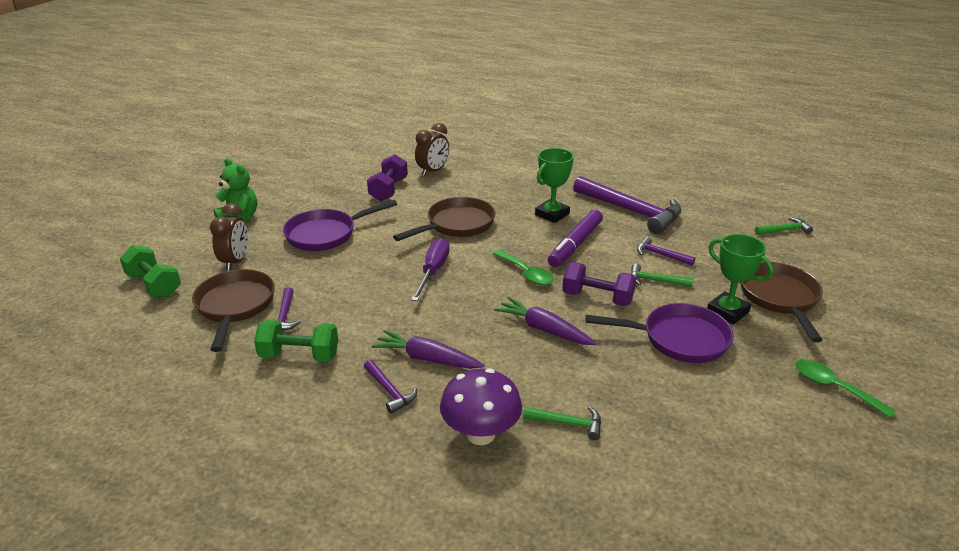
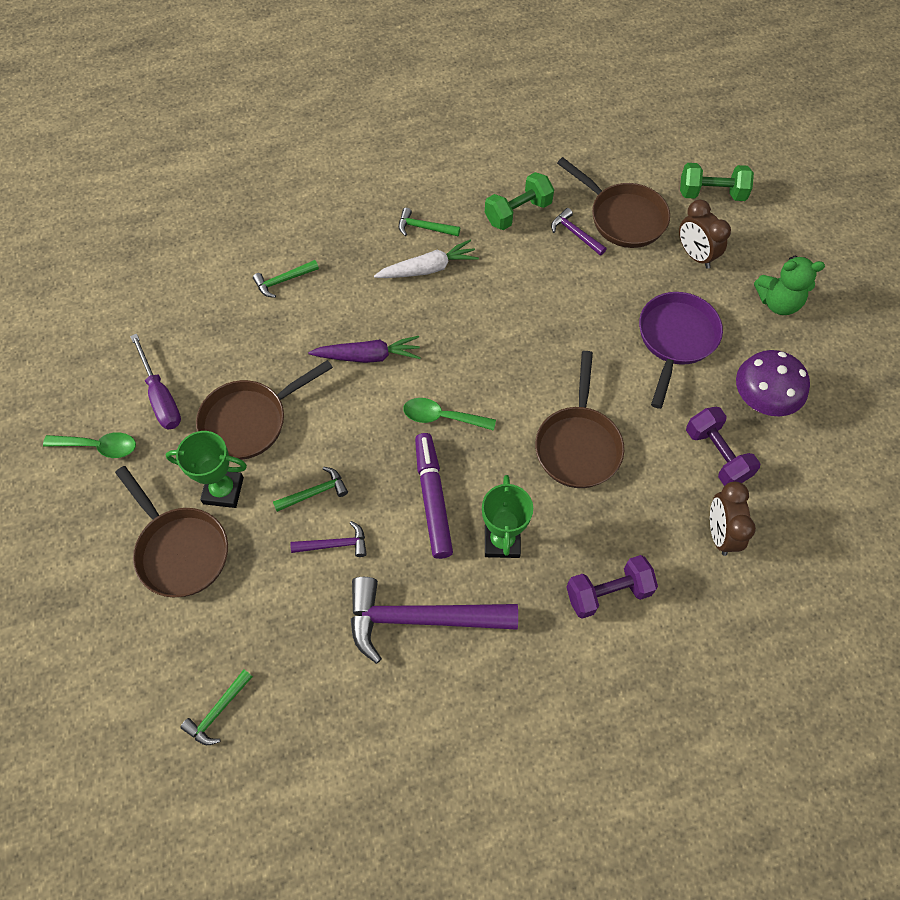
camera: 140 degrees right, 30 degrees up
(390, 391) = (424, 228): purple hammer -> green hammer
(427, 358) = (428, 268): purple carrot -> white carrot
(433, 271) = (524, 360): purple screwdriver -> purple screwdriver (161, 397)
(480, 434) = (334, 237): purple mushroom -> purple mushroom (761, 401)
(597, 298) = (352, 427): purple dumbbell -> purple dumbbell (608, 592)
(679, 339) = (250, 421): purple pan -> brown pan

